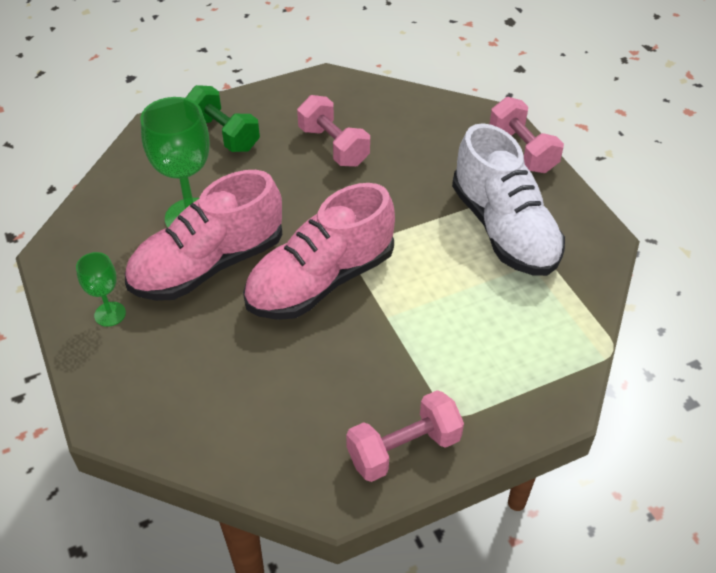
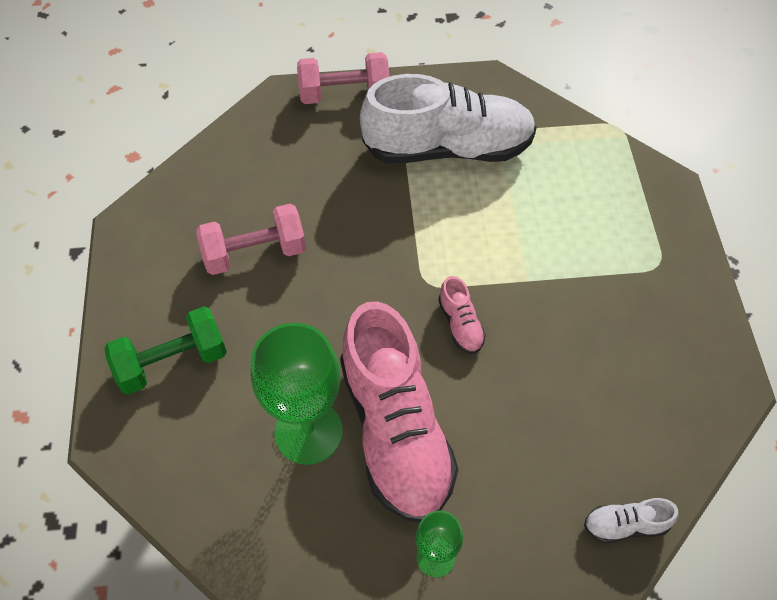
camera: 70 degrees left, 10 degrees up
(166, 433) = (625, 525): none -> white shoe
(320, 281) = (460, 324): pink shoe -> pink shoe, size x0.40
(403, 449) = (689, 315): pink dumbbell -> none

